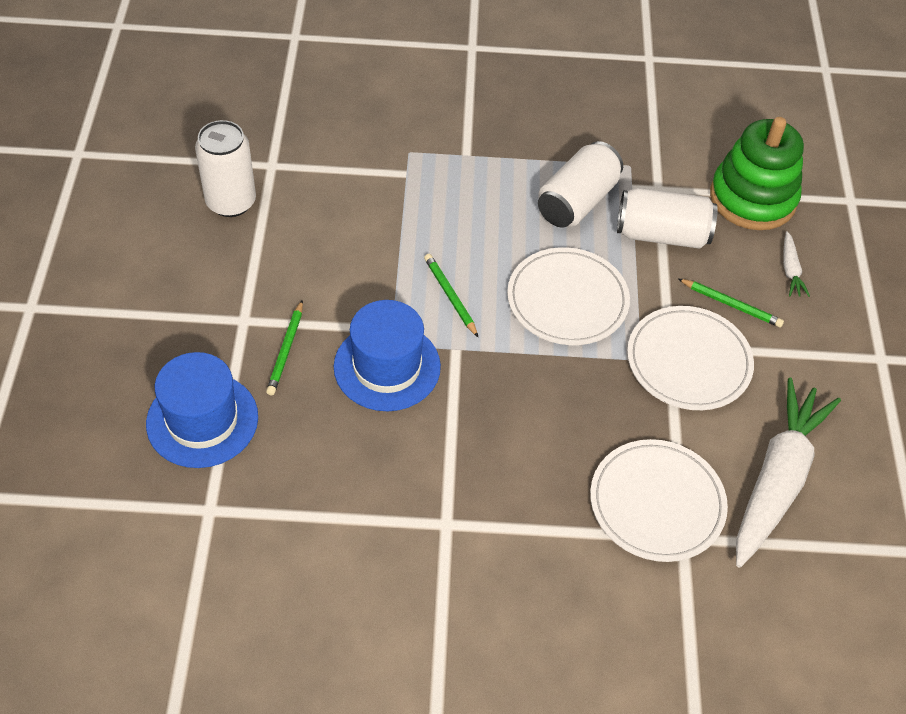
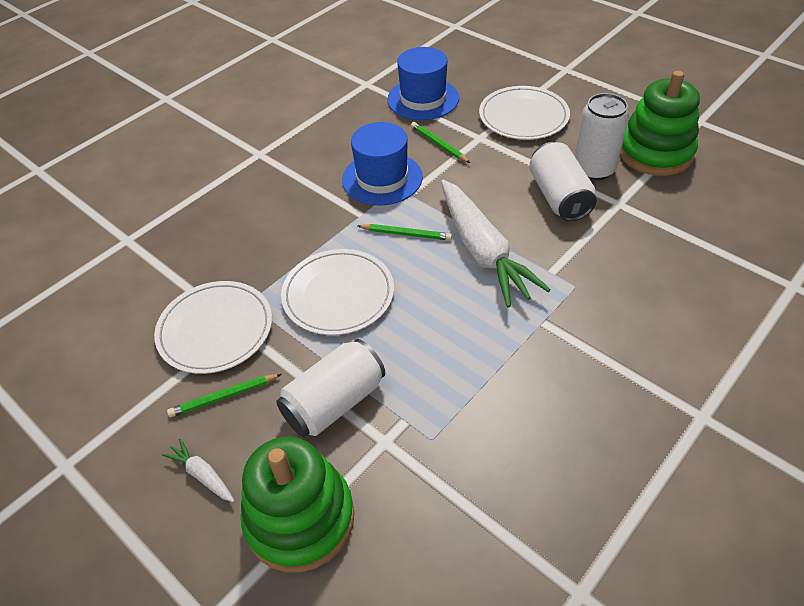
camera: 135 degrees right, 5 degrees down
(165, 167) = (655, 153): none -> green stacking toy
(577, 201) = (425, 365): white can -> white can (559, 197)
(657, 503) = (157, 242): white plate -> white plate (523, 116)
(777, 479) = (91, 312): white carrot -> white carrot (482, 251)

